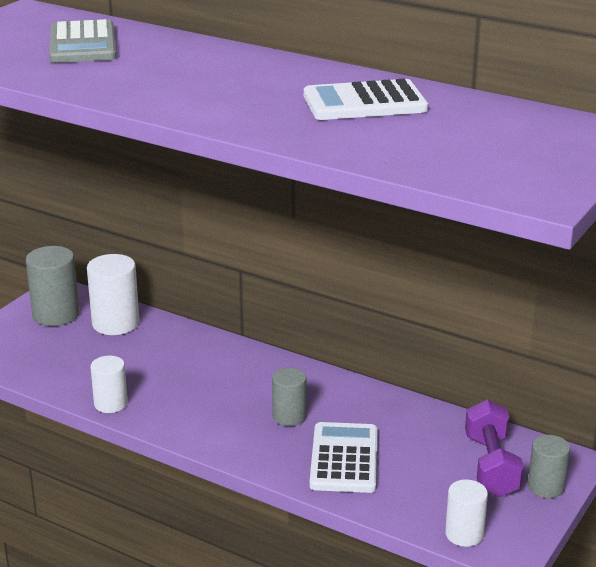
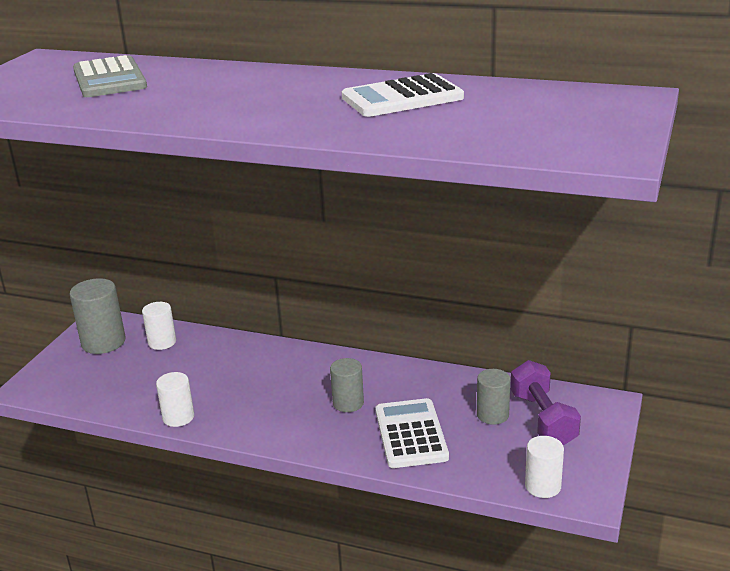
camera: 10 degrees left, 0 degrees up
(115, 323) = (162, 342): white cylinder -> white cylinder, size x0.64
(546, 487) = (597, 430): grey cylinder -> grey cylinder (492, 415)

